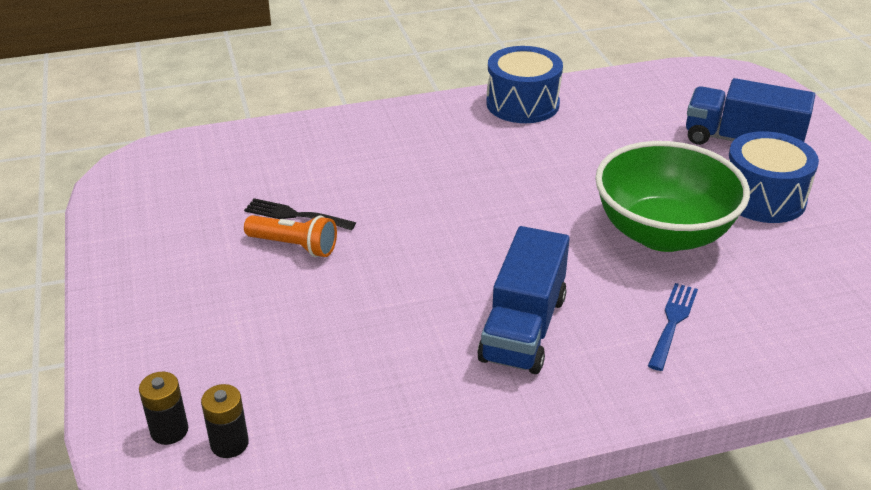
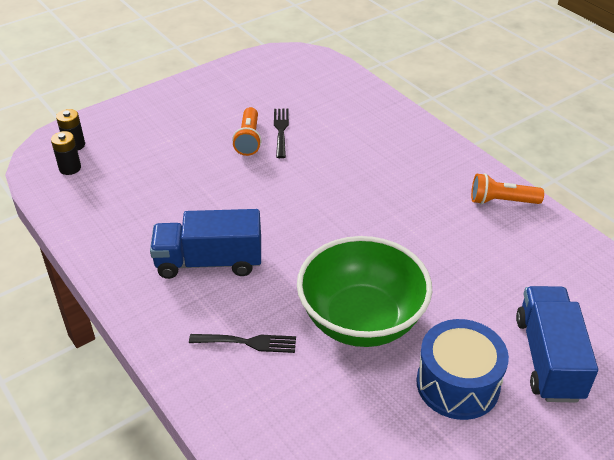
camera: 70 degrees right, 5 degrees up
(522, 104) = (502, 201): blue drum -> orange flashlight
(672, 323) = (247, 342): blue fork -> black fork

